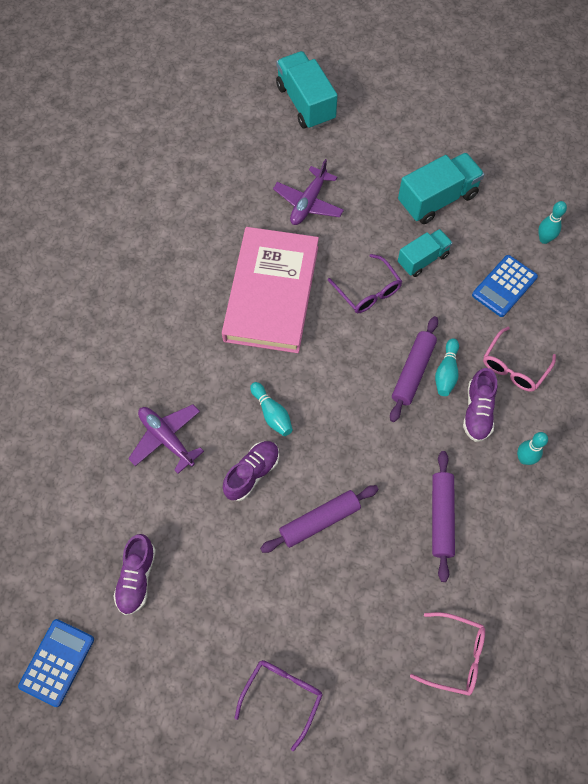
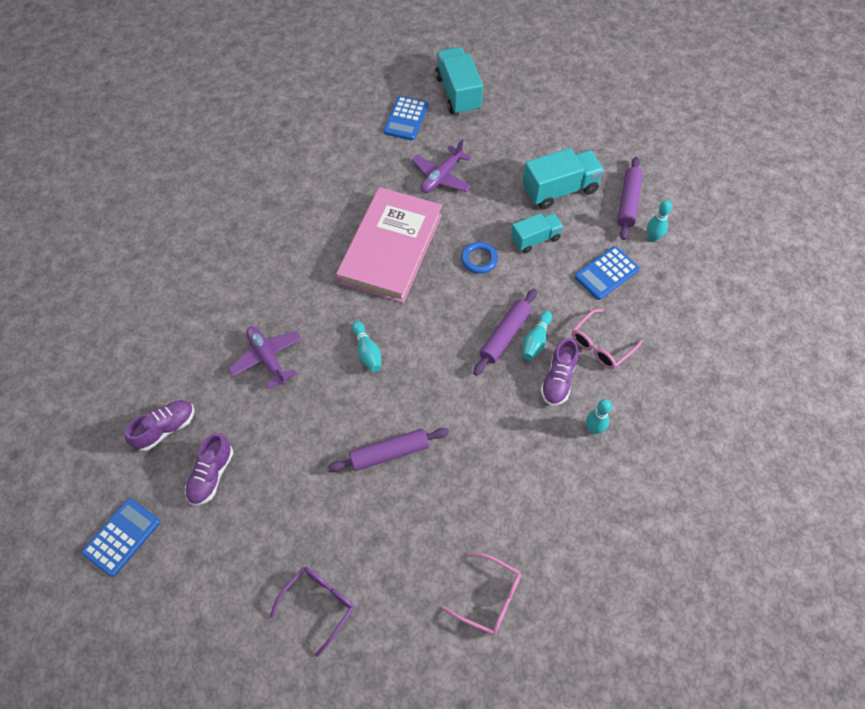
camera: 10 degrees right, 5 degrees down
(252, 473) = (337, 401): purple shoe -> purple shoe (165, 429)
(255, 141) = (406, 119): none -> blue calculator
(368, 291) = (479, 259): purple glasses -> blue ring
(441, 517) = (504, 468): purple rolling pin -> purple rolling pin (628, 202)

